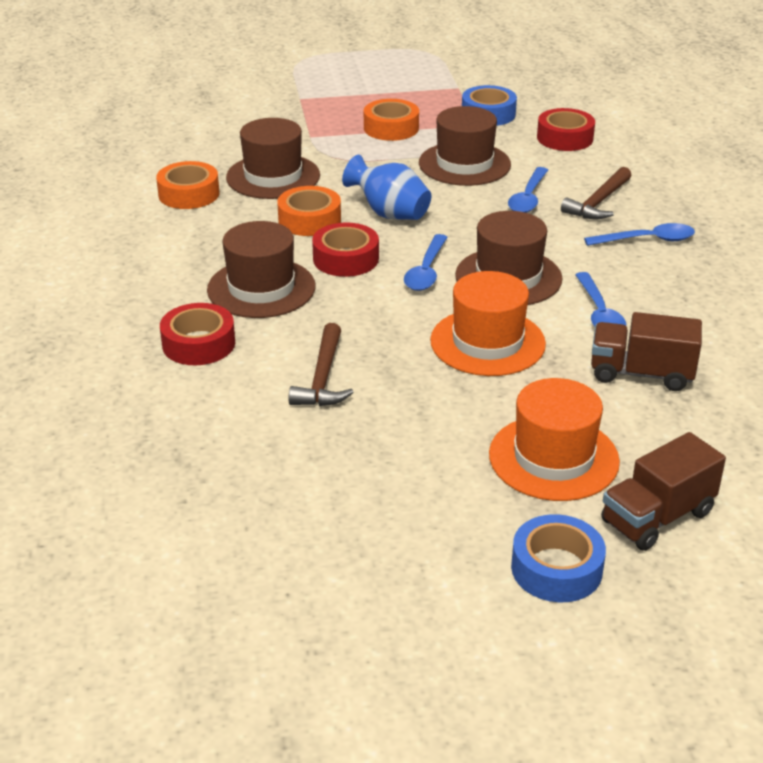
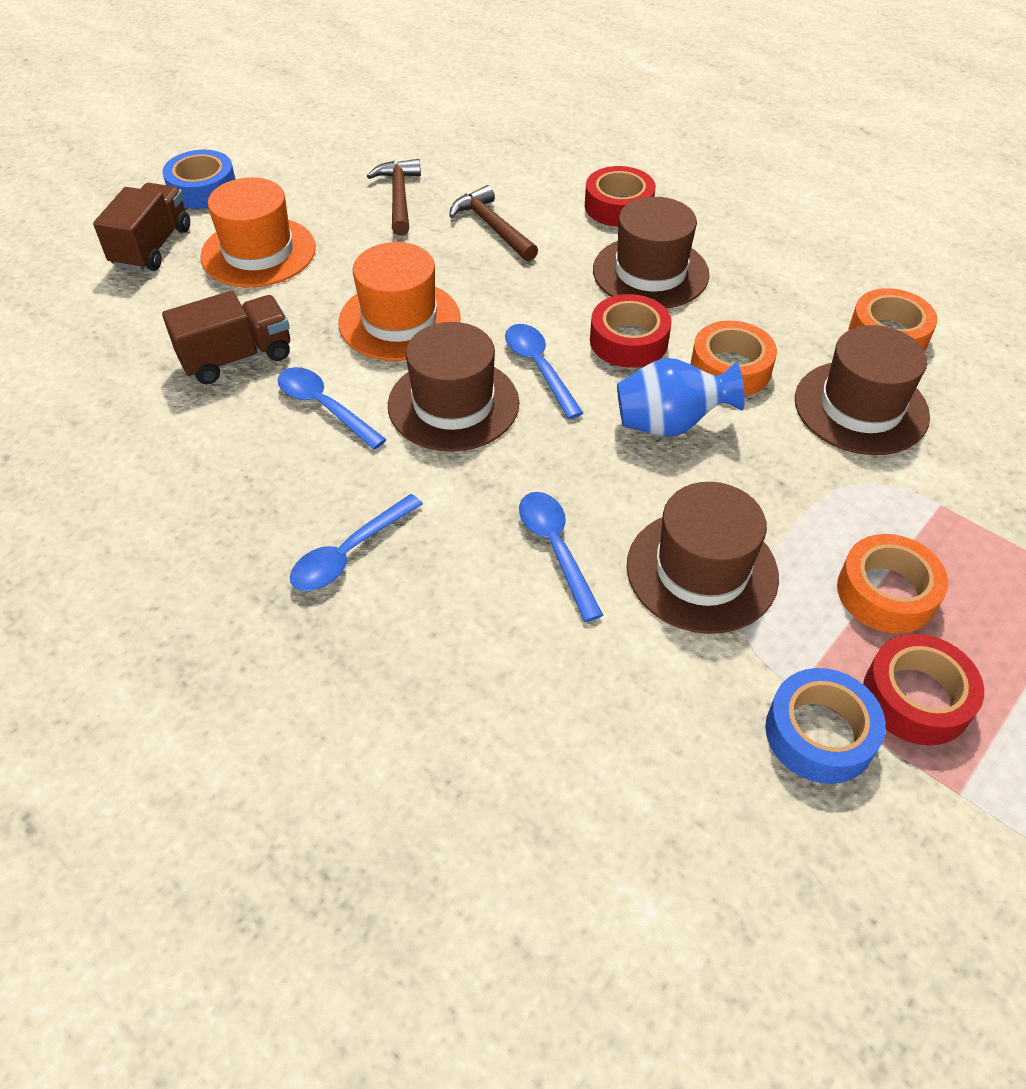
camera: 140 degrees right, 15 degrees up
(565, 138) = (644, 740): red tape -> red tape (916, 697)
(598, 203) = (463, 595): brown hammer -> brown hammer (399, 197)

